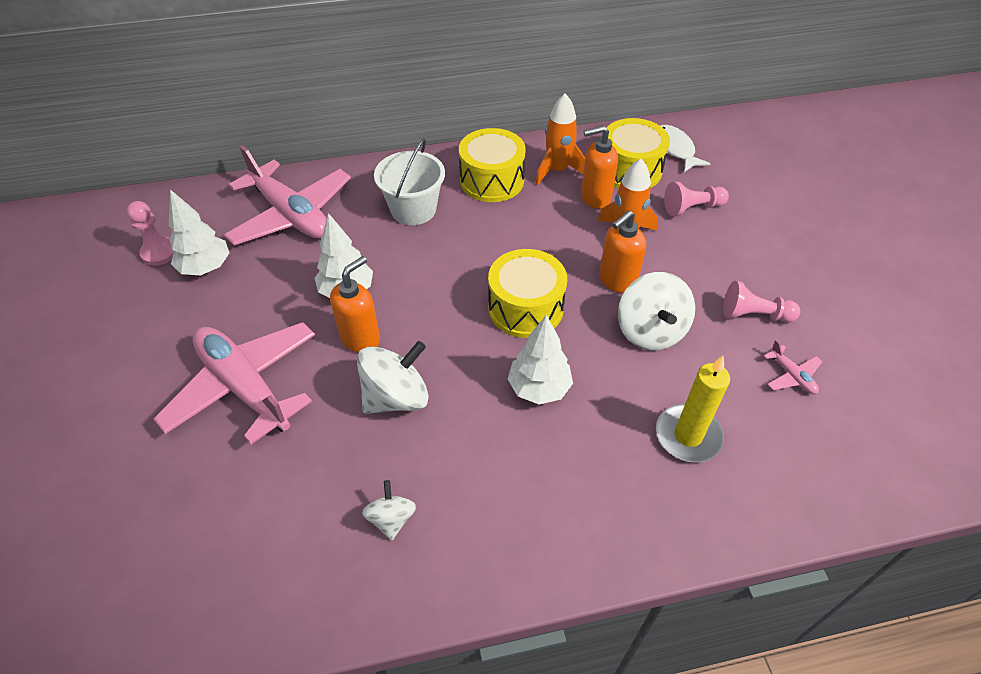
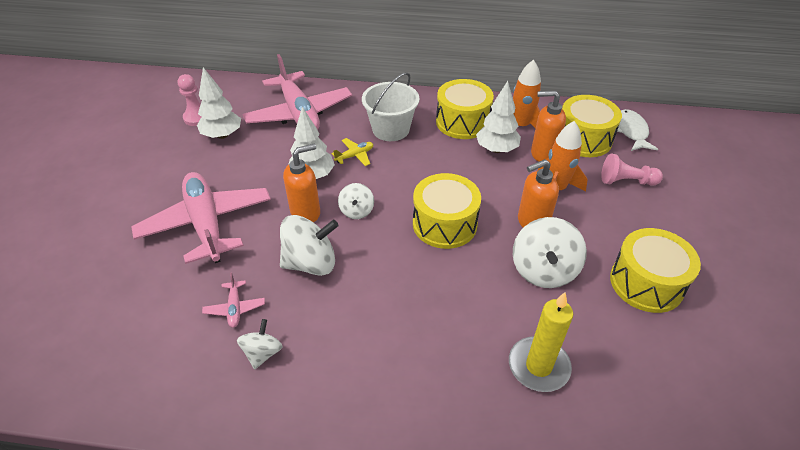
camera: 20 degrees right, 5 degrees down
(386, 253) = (355, 156): none -> yellow plane
(420, 320) = (356, 211): none -> white spinning top
(539, 388) = (426, 289): white tree -> white tree (496, 149)
(754, 315) = (646, 283): pink pawn -> yellow drum
(791, 376) = (660, 345): pink plane -> pink plane (235, 308)

